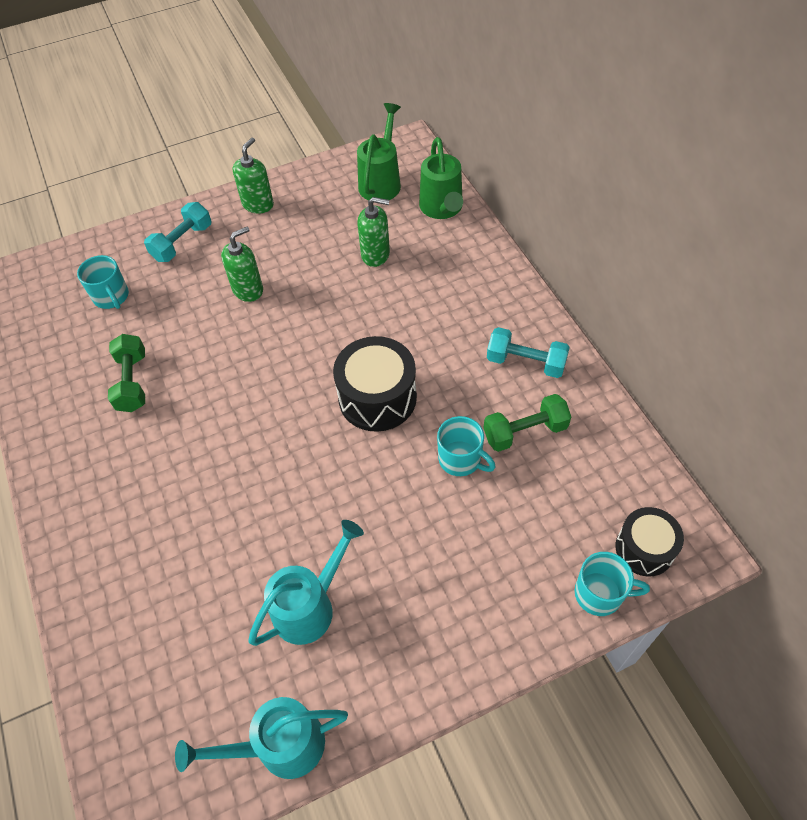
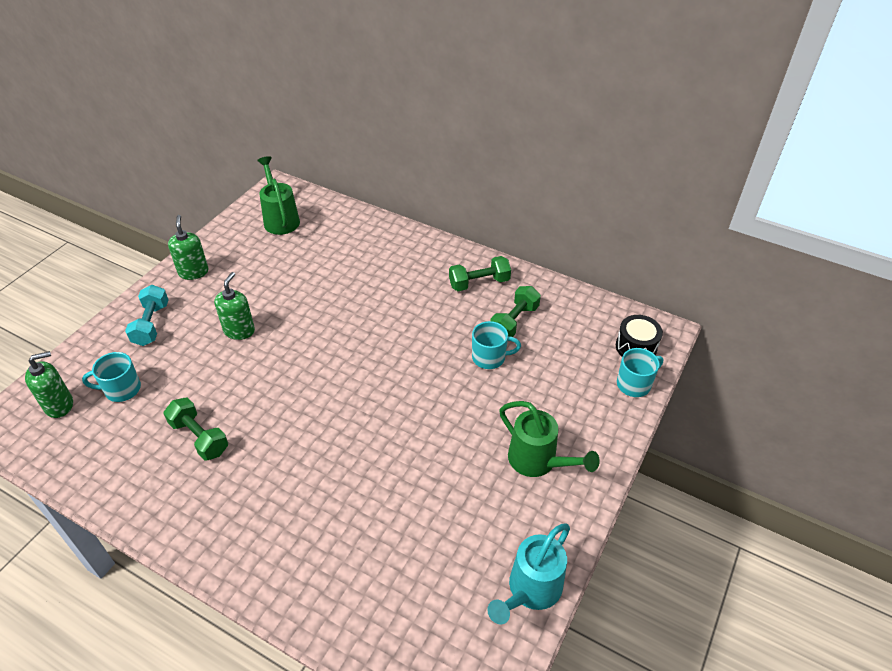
camera: 40 degrees left, 10 degrees down
(111, 297) = (121, 389): turquoise mug -> turquoise mug turned 150 degrees clockwise
(310, 606) = (472, 498): turquoise watering can -> none
(375, 254) = (318, 265): green soap dispenser -> green soap dispenser (59, 405)
(377, 398) = (401, 351): black drum -> none
(442, 209) = (341, 218): green watering can -> green watering can (538, 461)
(525, 362) = (479, 283): turquoise dumbbell -> green dumbbell

